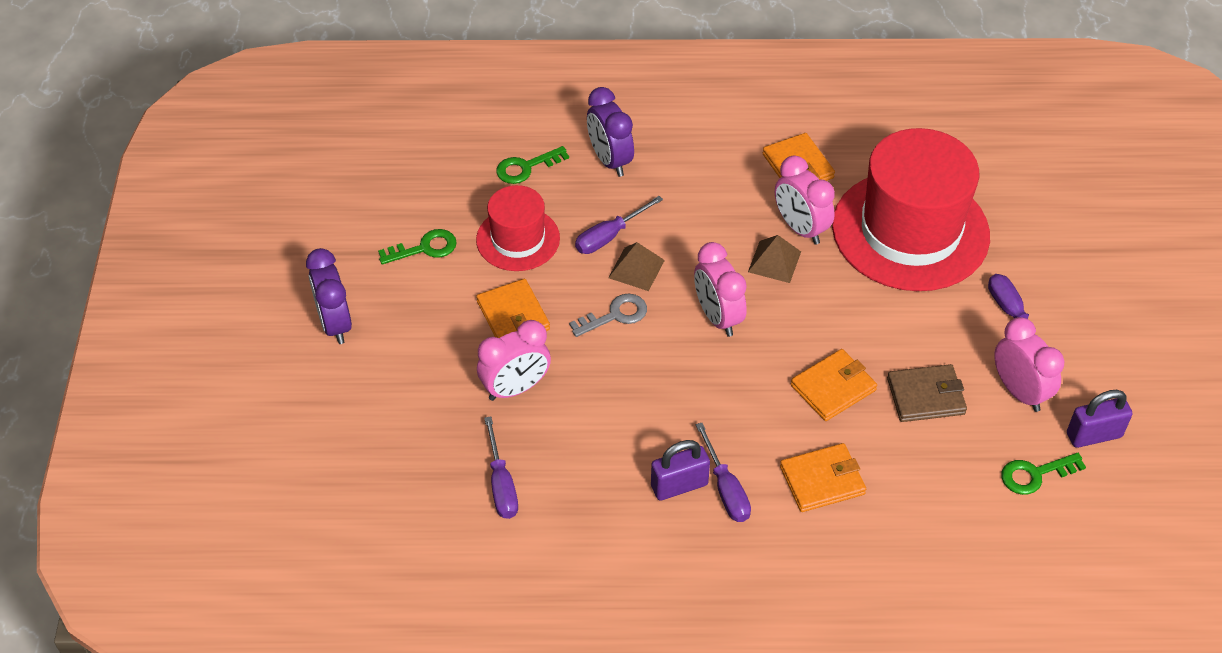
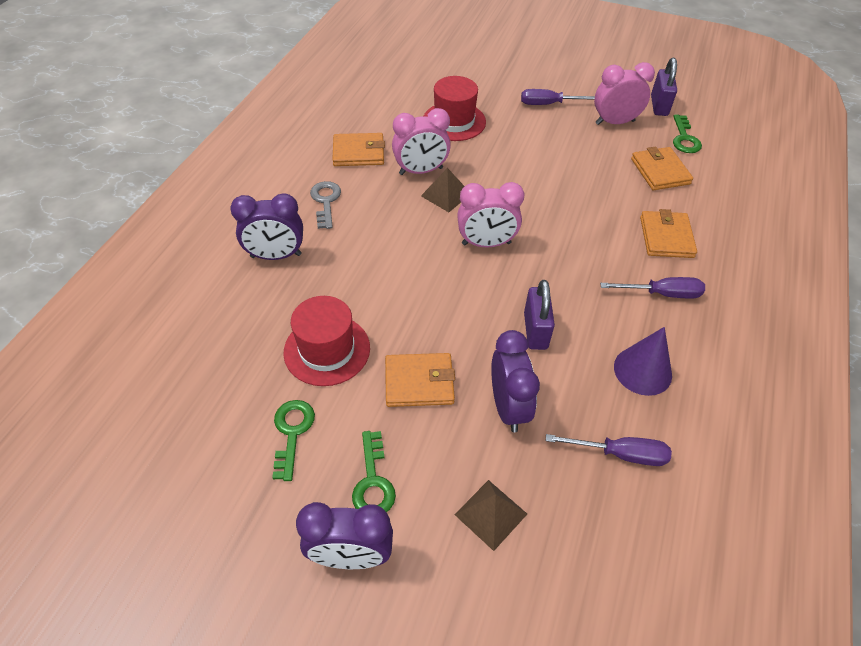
camera: 70 degrees left, 0 degrees up
(515, 388) = (508, 407): pink clock -> purple clock
(526, 167) = (242, 317): green key -> green key (373, 481)
(608, 487) = (642, 370): none -> purple cone
(609, 236) = (363, 283): purple screwdriver -> none
(615, 315) = (454, 307): grey key -> grey key (325, 201)
(636, 269) = (409, 277): brown pyramid -> brown pyramid (490, 514)
(679, 485) = (652, 322): purple padlock -> purple padlock (535, 331)
(833, 388) = (581, 204): orange wallet -> orange wallet (660, 171)
(910, 231) = (454, 121): red hat -> red hat, size x0.53
(925, 396) = (604, 162): brown wallet -> none

